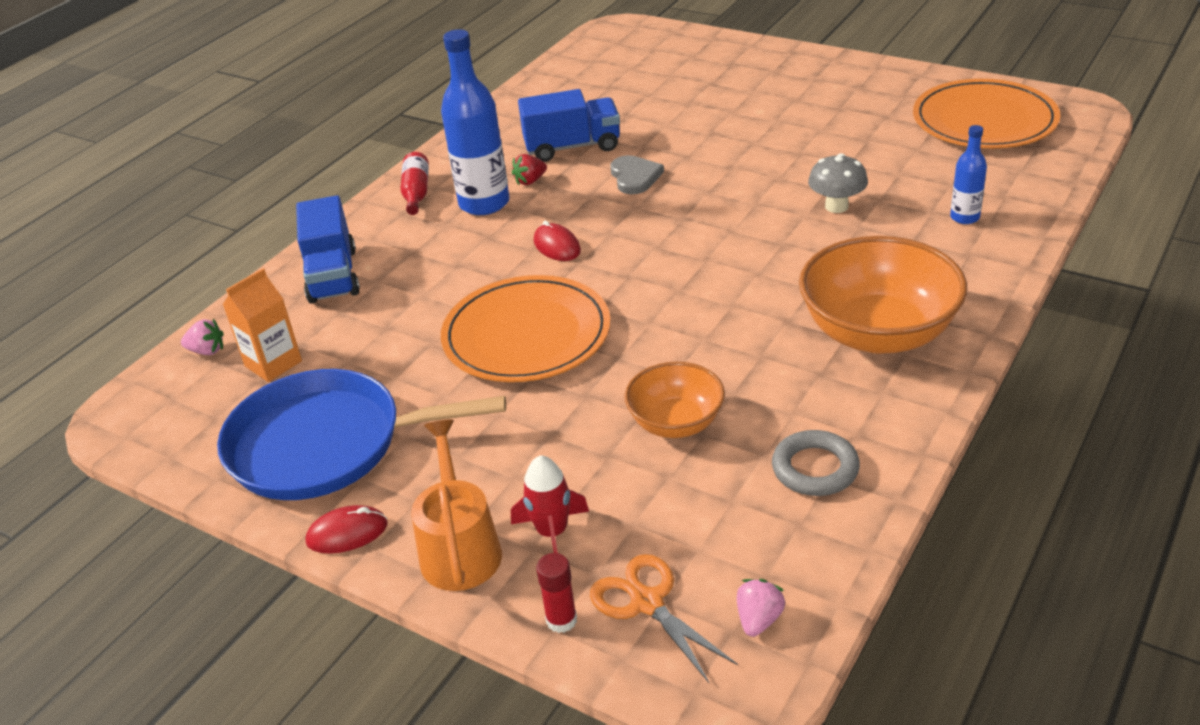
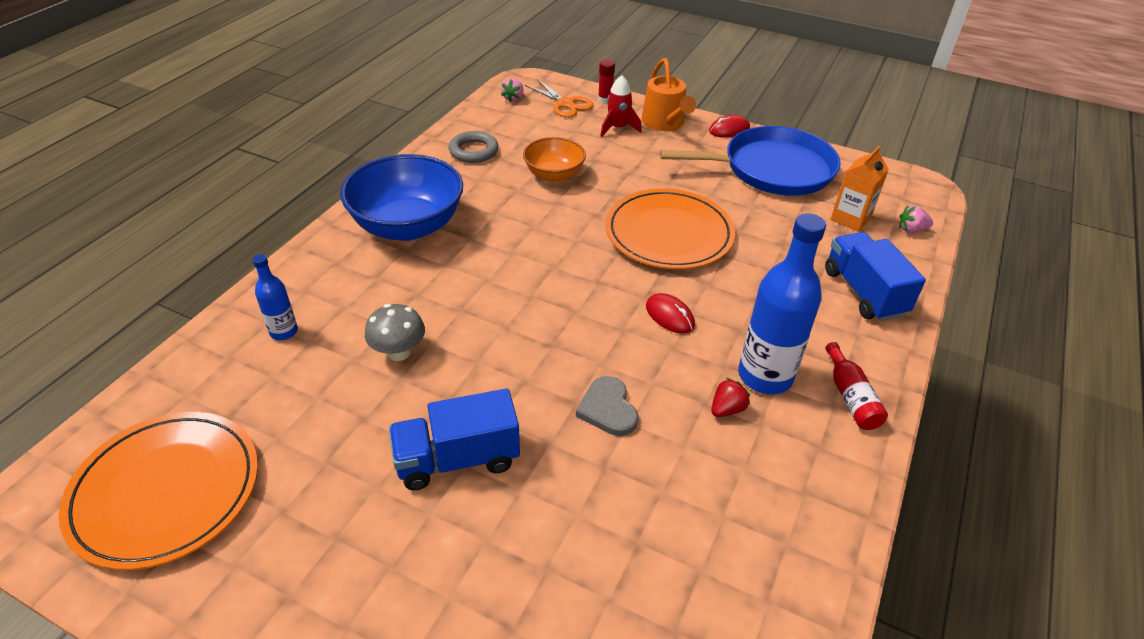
camera: 170 degrees right, 5 degrees up
(572, 147) = (694, 471): blue truck -> blue truck (457, 459)
(878, 333) = (408, 226): orange bowl -> blue bowl

